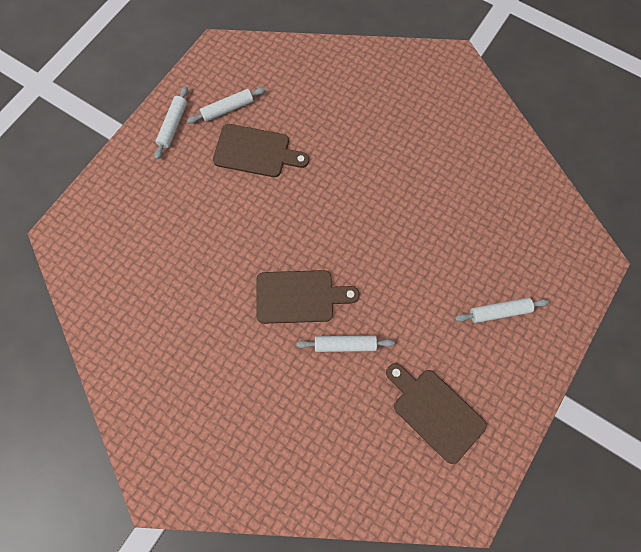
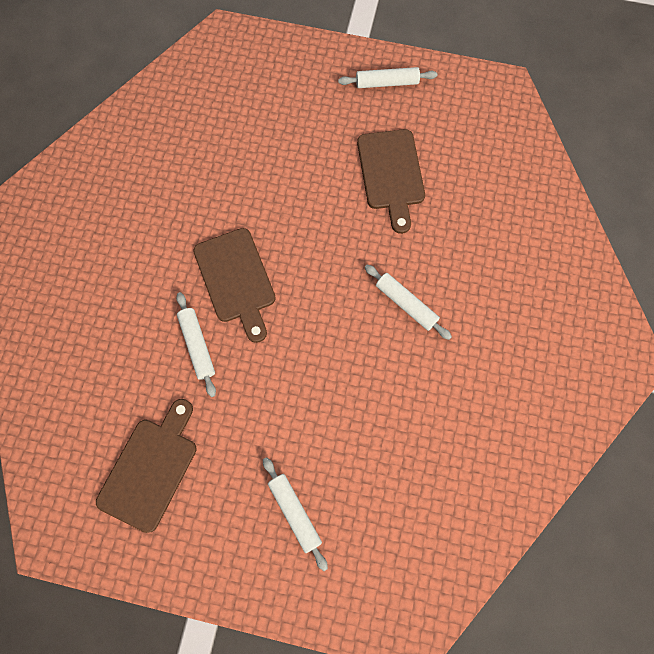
camera: 70 degrees right, 0 degrees up
(227, 109) = (431, 126): white rolling pin -> white rolling pin (406, 304)

